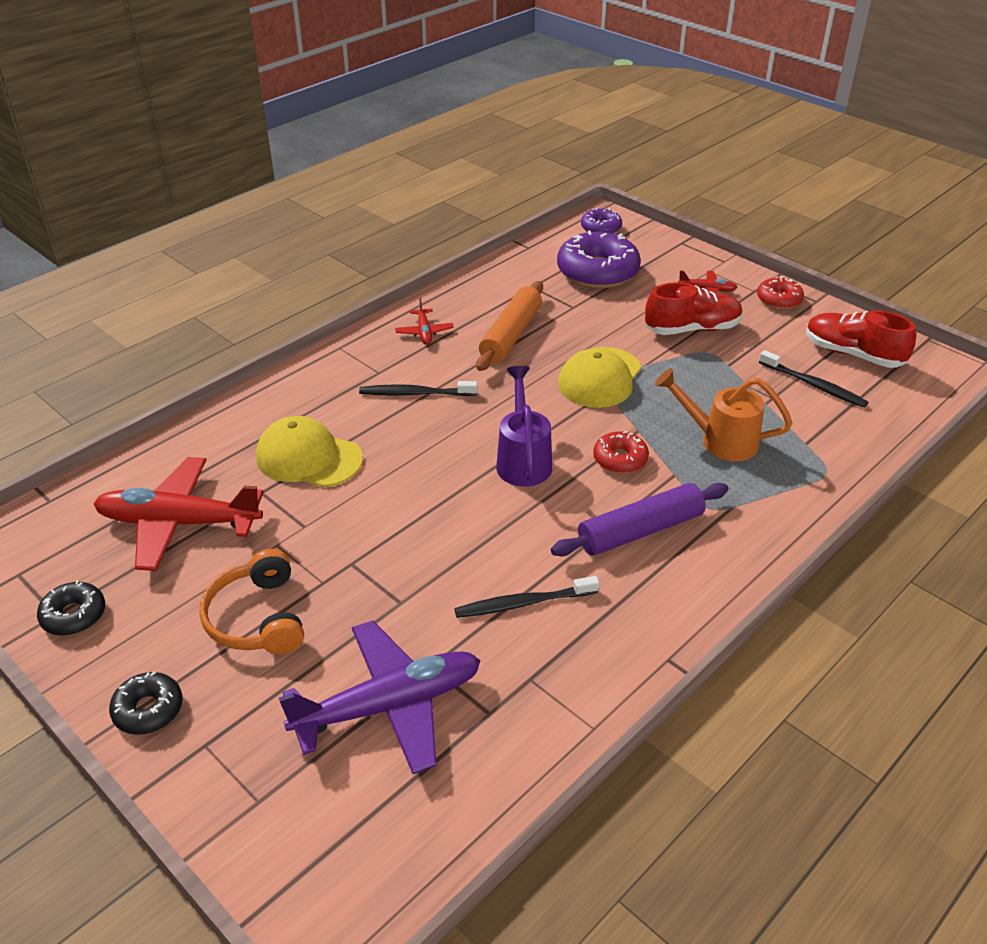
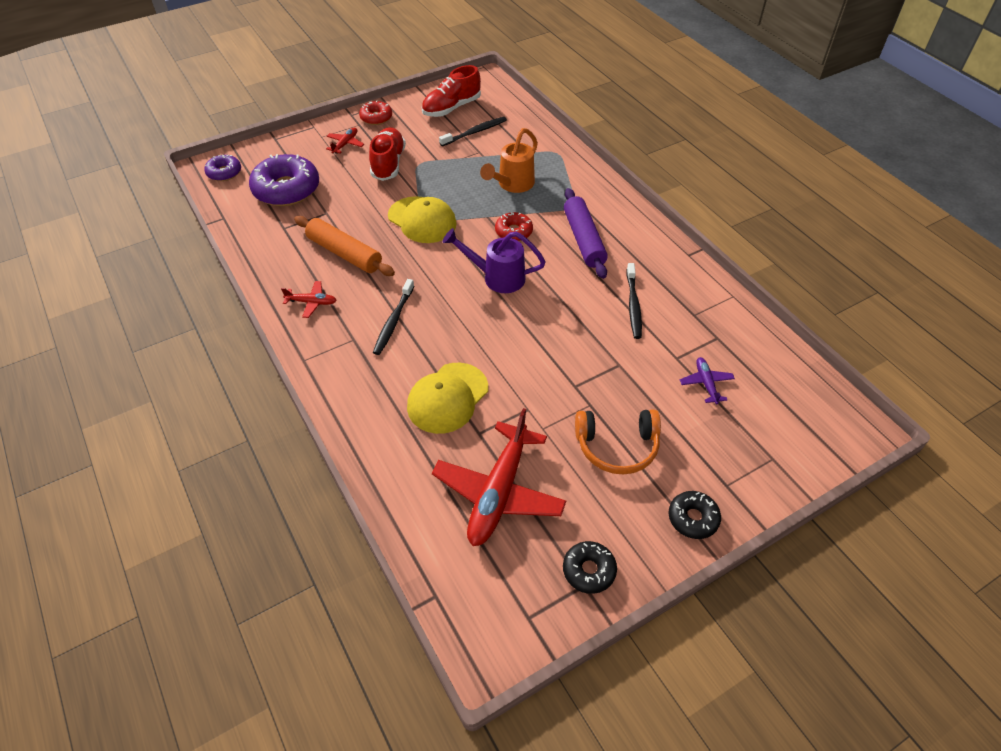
camera: 75 degrees left, 10 degrees up
(390, 705) = (706, 383): purple plane -> purple plane, size x0.45

